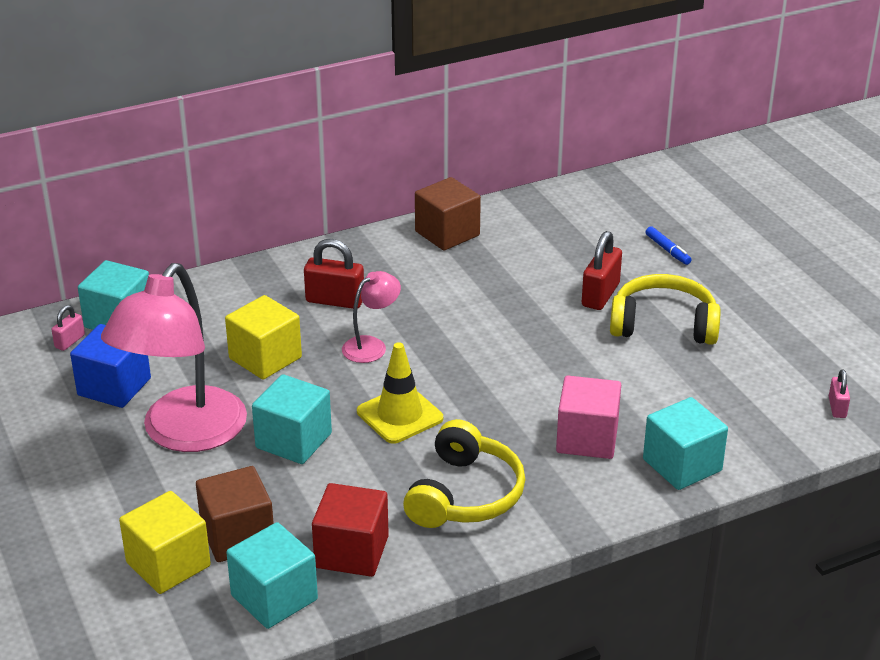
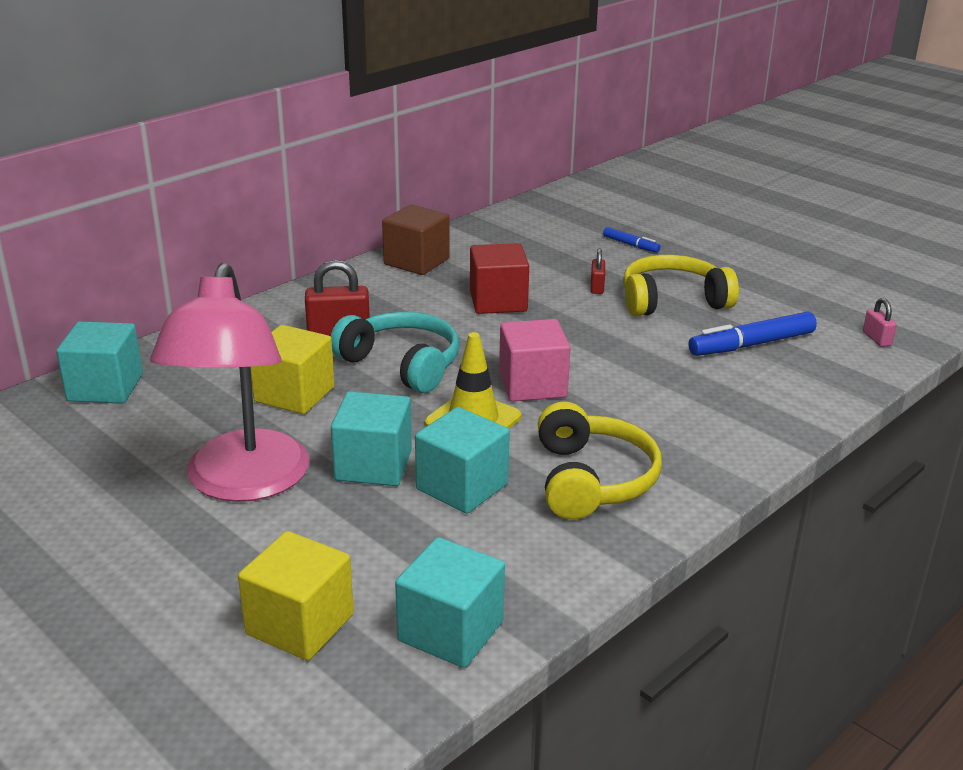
camera: 20 degrees left, 5 degrees down
(70, 341) = (55, 417): pink padlock -> none
(114, 387) = (133, 452): blue cube -> none
(237, 536) = (367, 574): brown cube -> none
(351, 552) = (509, 562): red cube -> red cube (498, 301)
(371, 345) = (402, 364): pink lamp -> turquoise headphones
(587, 439) = (675, 405): pink cube -> pink cube (532, 385)
(600, 295) = (597, 287): red padlock -> red padlock, size x0.57
(682, 465) = (782, 411): turquoise cube -> turquoise cube (462, 487)
(705, 389) = (751, 345): none -> blue marker

